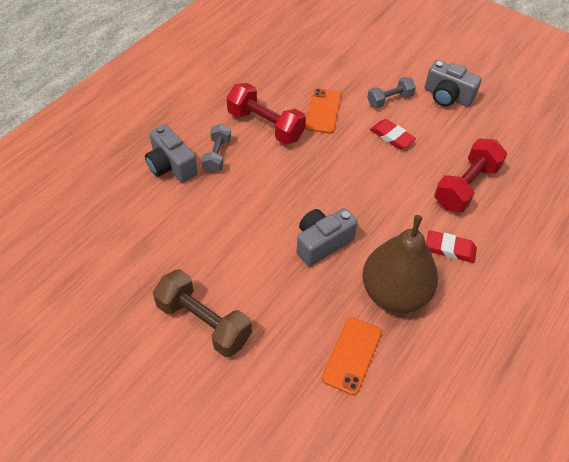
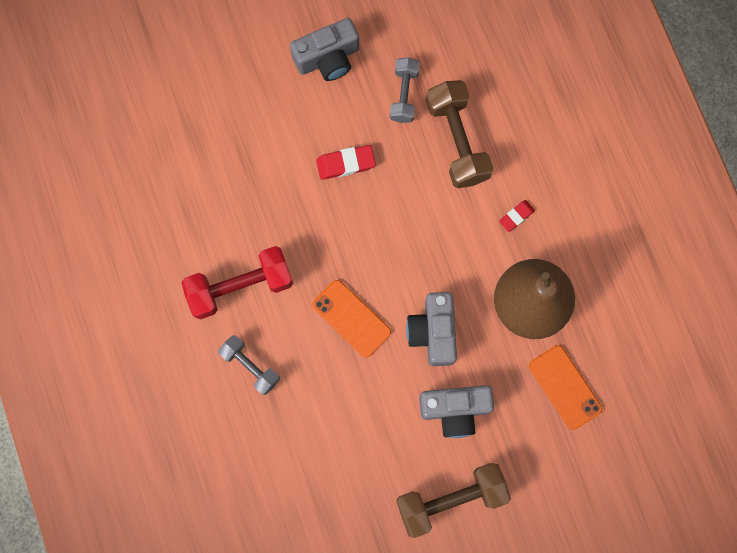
camera: 55 degrees left, 25 degrees up
(171, 165) = (233, 424): grey camera -> grey camera (455, 410)
(323, 111) = (260, 209): orange phone -> orange phone (351, 318)
(389, 100) = (291, 124): grey dumbbell -> grey dumbbell (404, 95)
(450, 249) = (516, 216): red eraser -> red eraser, size x0.65
(466, 186) = (457, 141): red dumbbell -> brown dumbbell

